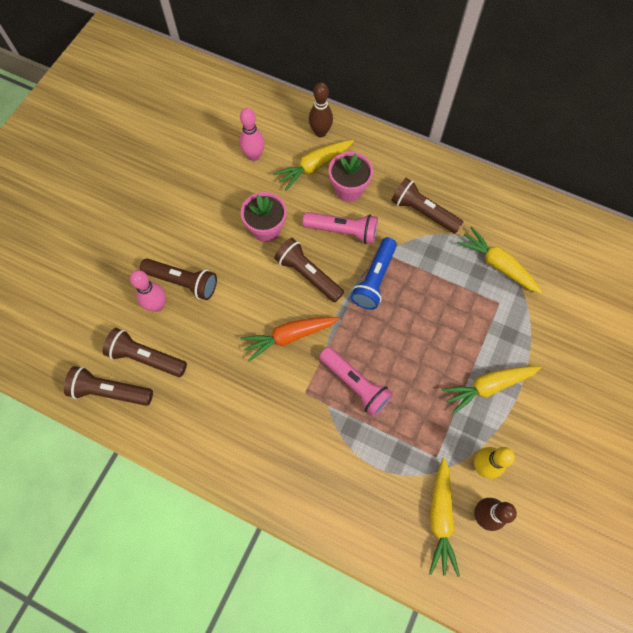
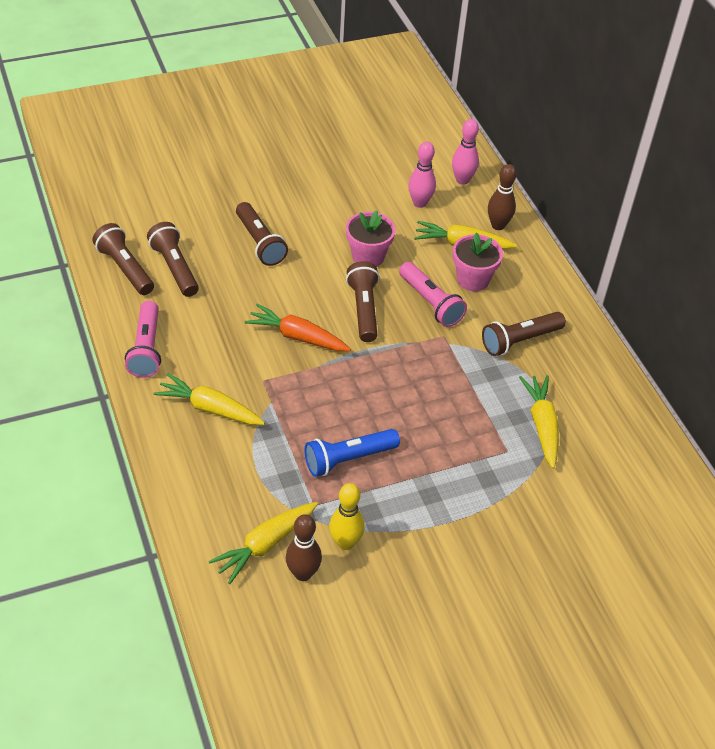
camera: 40 degrees right, 20 degrees down
(157, 305) = (223, 243): pink bowling pin -> pink bowling pin (462, 180)
(355, 384) = (310, 406): pink flashlight -> pink flashlight (146, 348)
(374, 279) = (416, 353): blue flashlight -> blue flashlight (348, 459)
(423, 212) = (520, 341): brown flashlight -> brown flashlight turned 105 degrees counterclockwise
(487, 386) = (420, 497): yellow carrot -> yellow carrot (209, 408)

